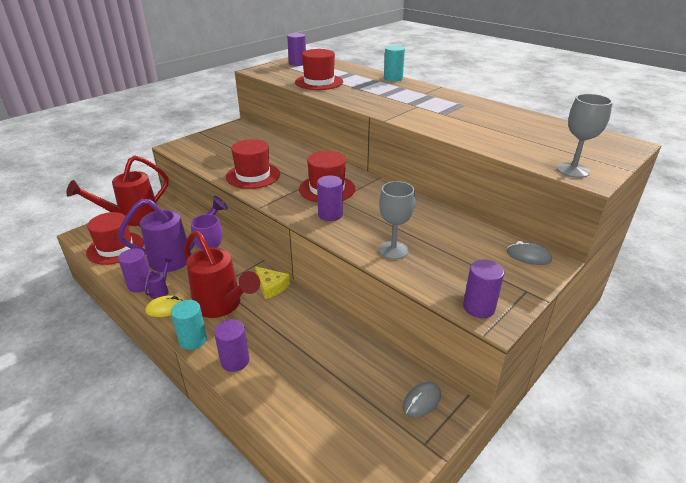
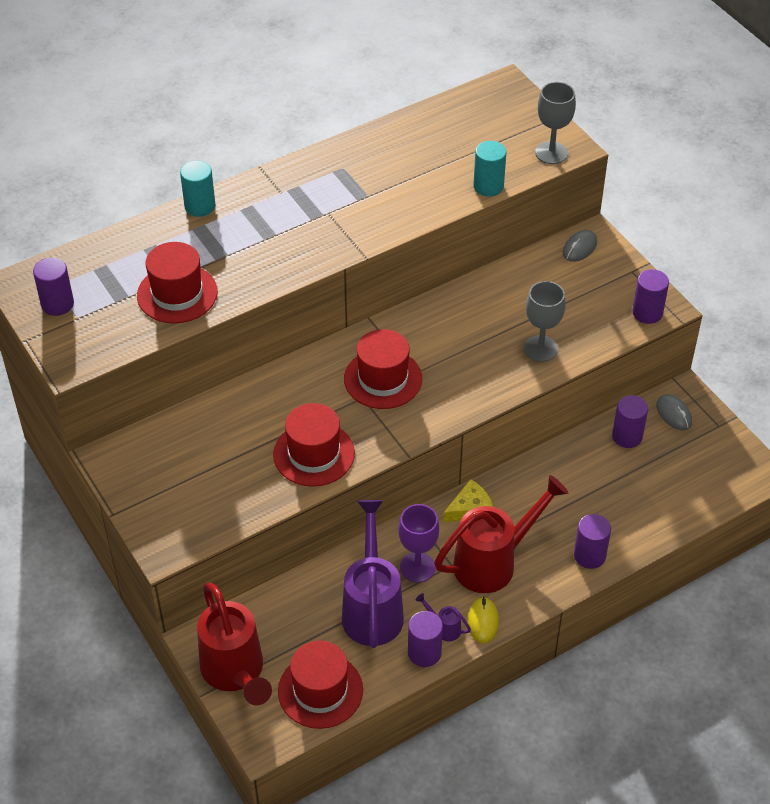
camera: 75 degrees left, 15 degrees up
(193, 340) = (547, 594): turquoise cylinder -> turquoise cylinder (488, 186)
(330, 215) = (450, 388): purple cylinder -> purple cylinder (627, 436)

